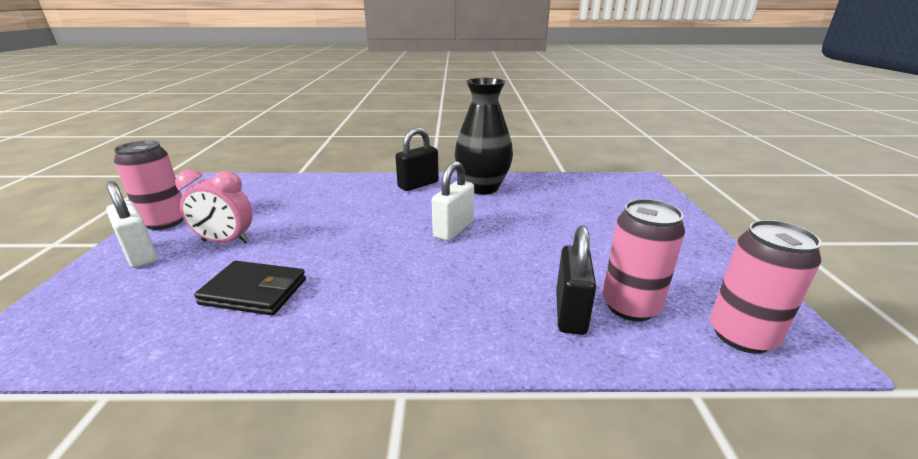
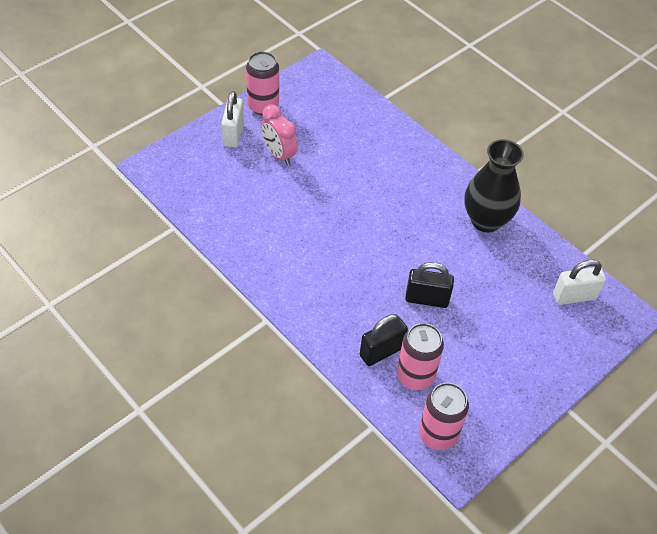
camera: 45 degrees right, 25 degrees up
(254, 292) = (261, 211): black wallet -> none
(418, 185) = (446, 180): black padlock -> black padlock (426, 299)
(453, 229) = (407, 246): white padlock -> white padlock (574, 296)

